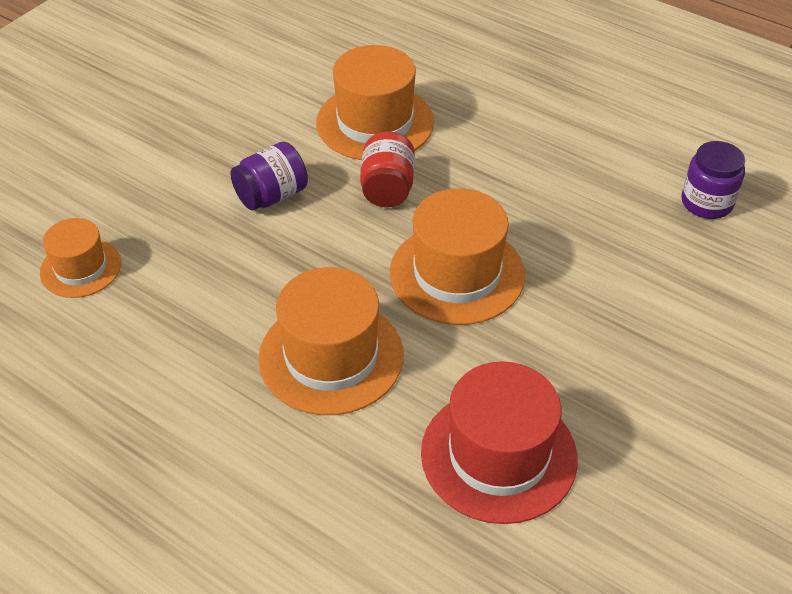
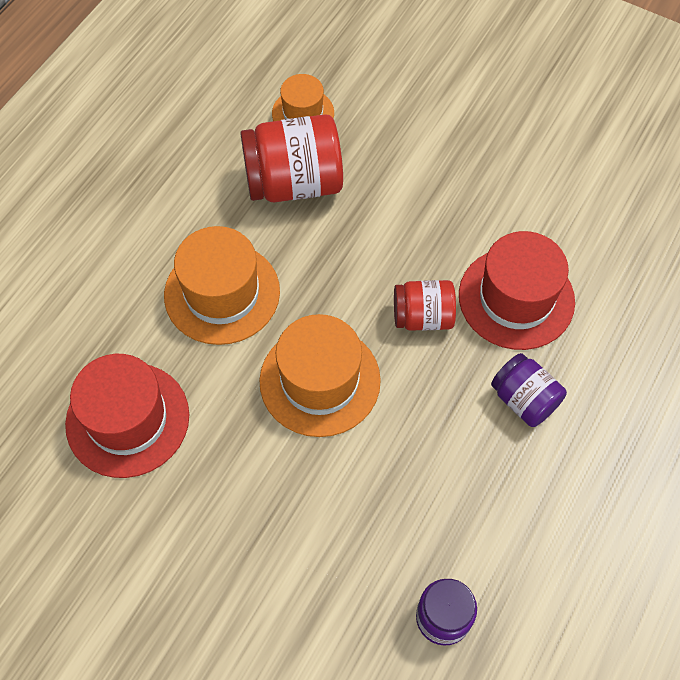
camera: 85 degrees right, 15 degrees up
(184, 282) = (294, 182): none -> red jar
(271, 195) = (401, 227): purple jar -> purple jar (524, 399)
(375, 122) = (516, 298): orange hat -> red hat

